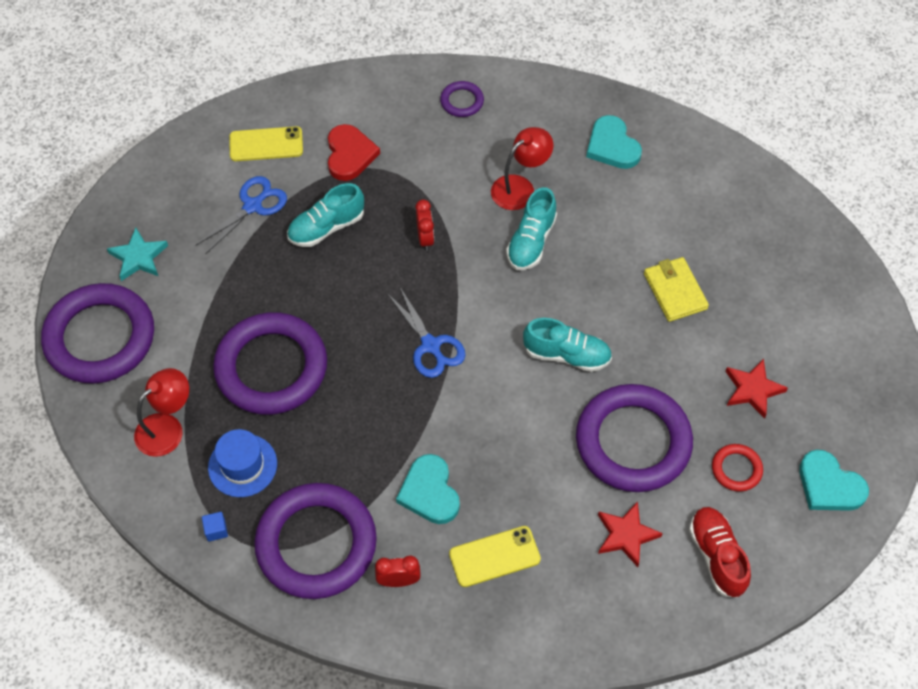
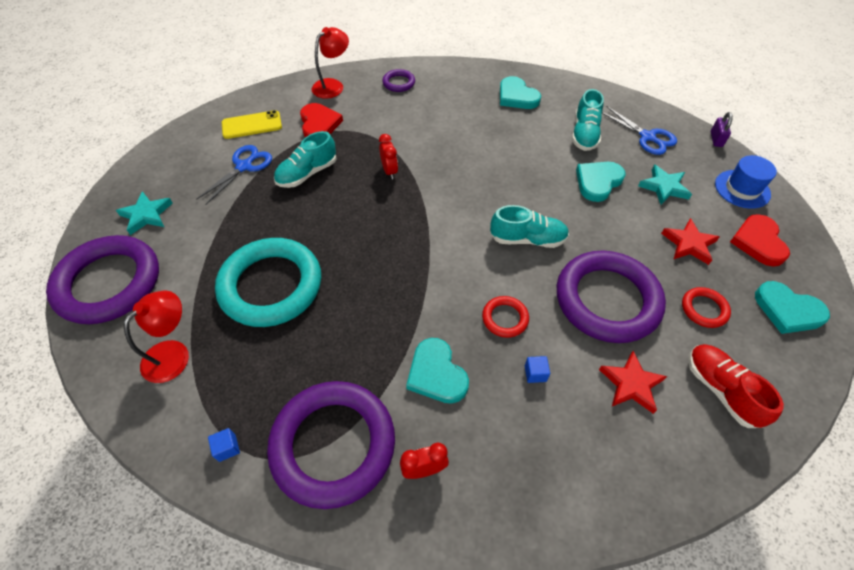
camera: 10 degrees left, 5 degrees down
(242, 465) = (250, 377): blue hat -> blue hat (742, 189)
(271, 367) = (271, 286): purple ring -> turquoise ring
(430, 345) = (410, 248): blue scissors -> blue scissors (647, 137)
(494, 556) = (514, 427): yellow phone -> none
(515, 445) = (505, 318): none -> red ring
(520, 187) = (456, 129): red lamp -> red lamp (332, 85)
(530, 508) = (535, 373): none -> blue cube
(531, 241) = (474, 163): turquoise shoe -> turquoise shoe (584, 134)
(675, 291) = (598, 182): yellow wallet -> turquoise heart
(753, 310) = (664, 187): none -> turquoise star
(835, 400) = (758, 242): none -> red heart
(850, 251) = (716, 139): none -> purple padlock

